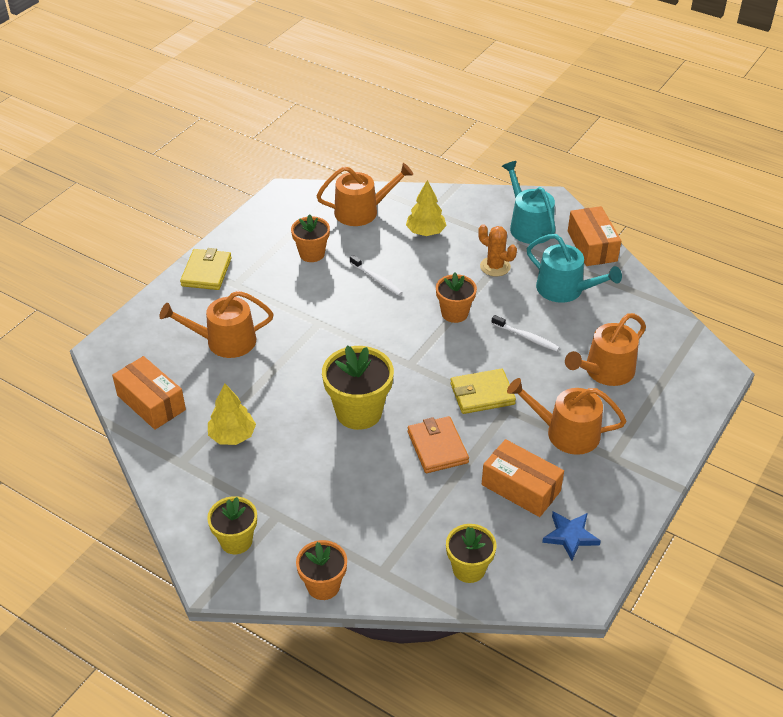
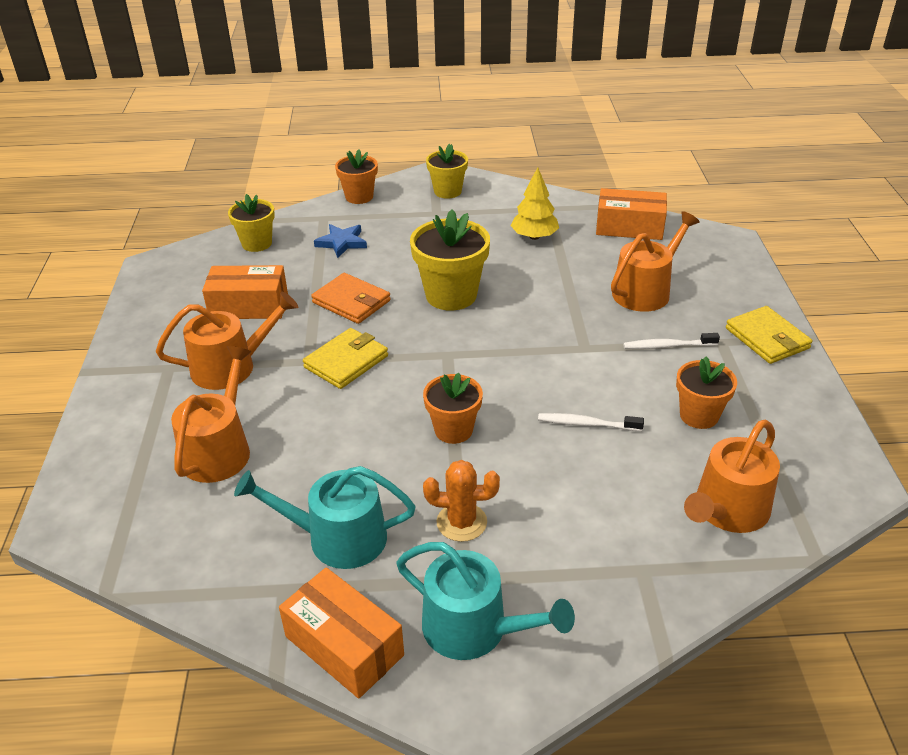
camera: 145 degrees right, 5 degrees down
(425, 232) = (607, 526): yellow tree -> none
(526, 337) = (343, 444): white toothbrush -> white toothbrush (667, 346)
(570, 536) = (181, 293): blue star -> blue star (342, 242)

